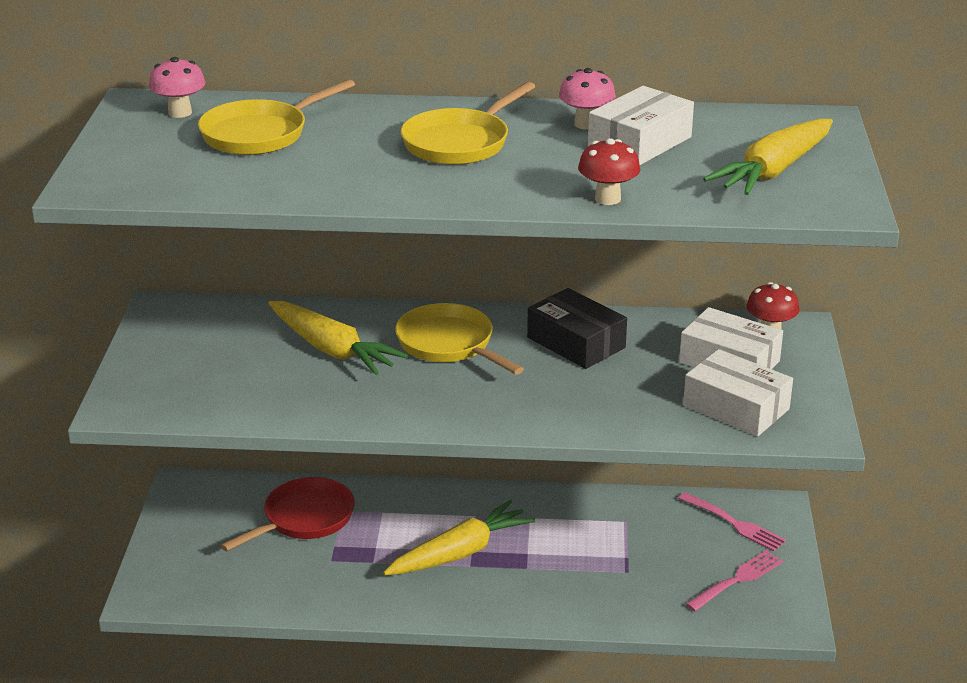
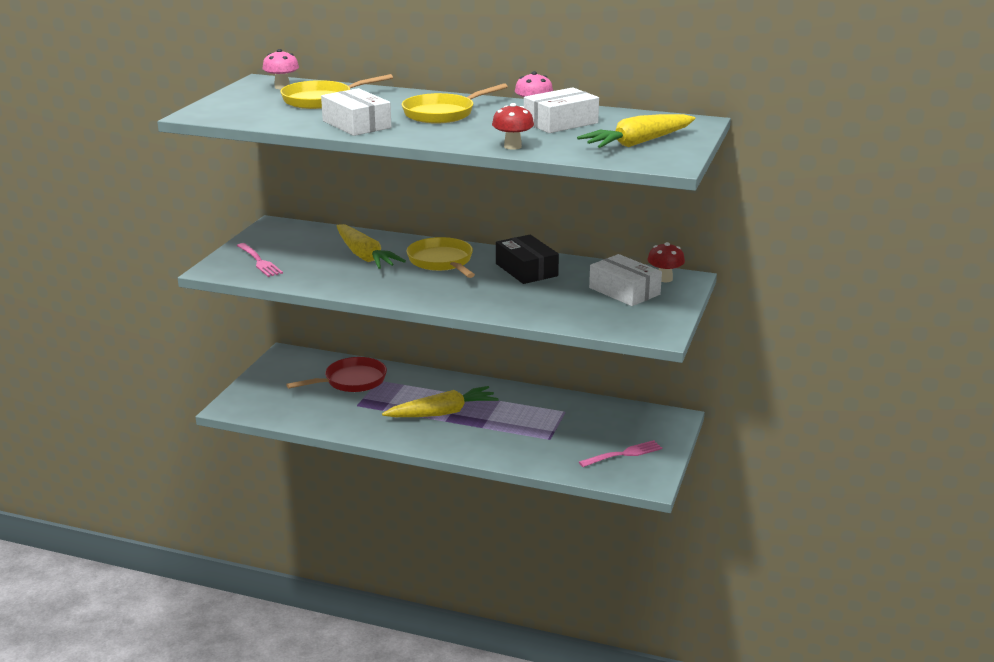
camera: 15 degrees right, 5 degrees down
(733, 523) = (639, 422): pink fork -> pink fork (259, 261)
(736, 407) = (611, 315): white box -> white box (356, 124)

